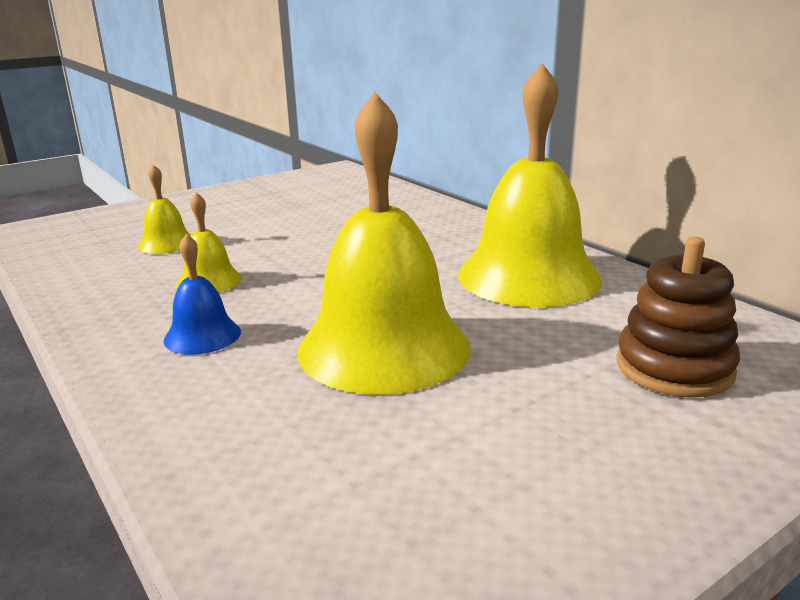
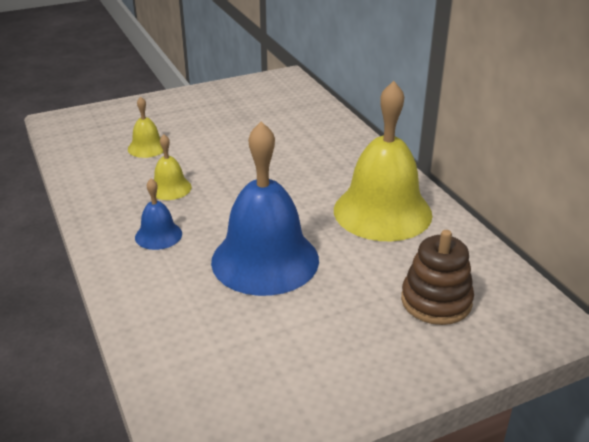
camera: 10 degrees right, 10 degrees up
(384, 347) = (265, 260): yellow bell -> blue bell

